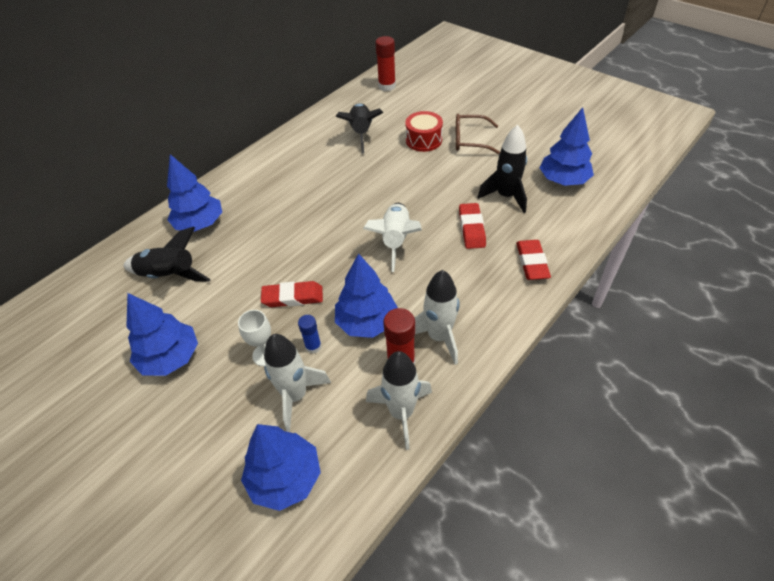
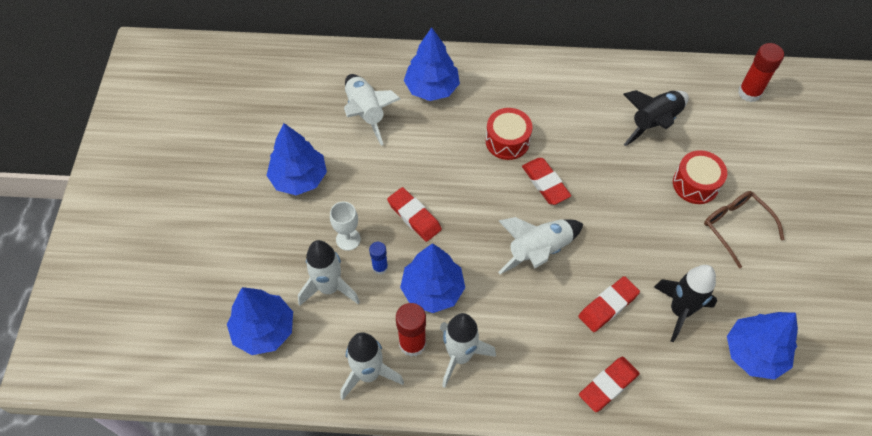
camera: 50 degrees right, 10 degrees up
(169, 275) = (366, 113): black rocket -> white rocket
(292, 208) = (507, 141): none -> red drum
(347, 207) = (545, 183): none -> red eraser

